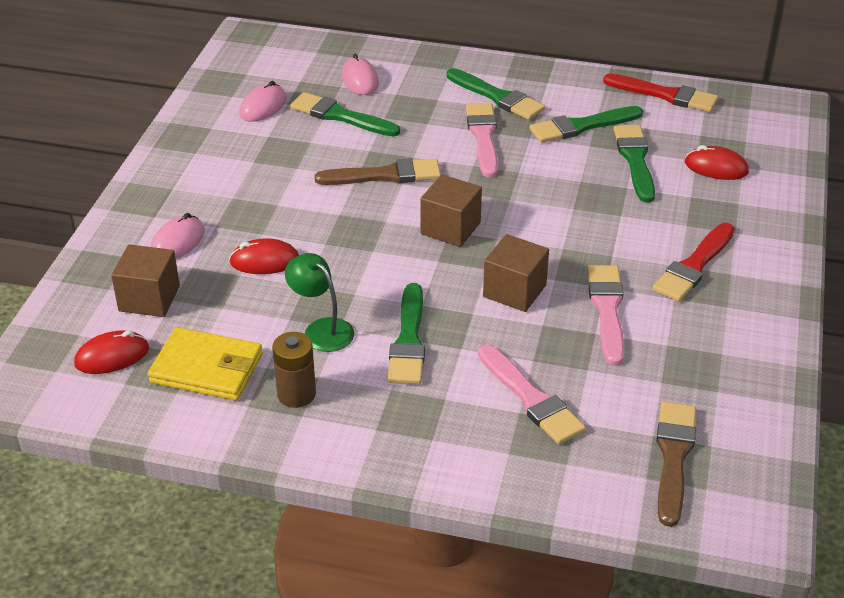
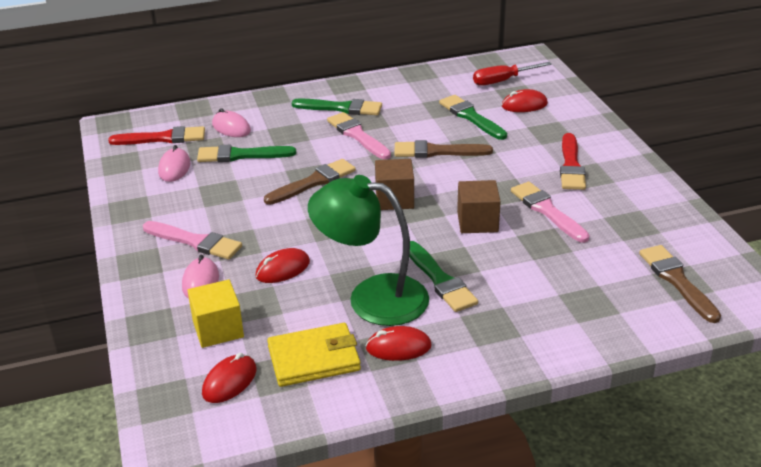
camera: 30 degrees left, 5 degrees down
(149, 299) = (218, 329): brown cube -> yellow cube
(296, 394) = (398, 347): brown battery -> red mouse
(321, 329) = (372, 297): green lamp -> green lamp, size x1.89
(531, 398) = (557, 283): pink brush -> pink brush (195, 241)
(553, 189) = (437, 151): none -> brown brush
(581, 126) = (416, 108): green brush -> none
(665, 95) = (449, 73): red brush -> red brush (163, 138)
(720, 127) = (502, 81): none -> red screwdriver

